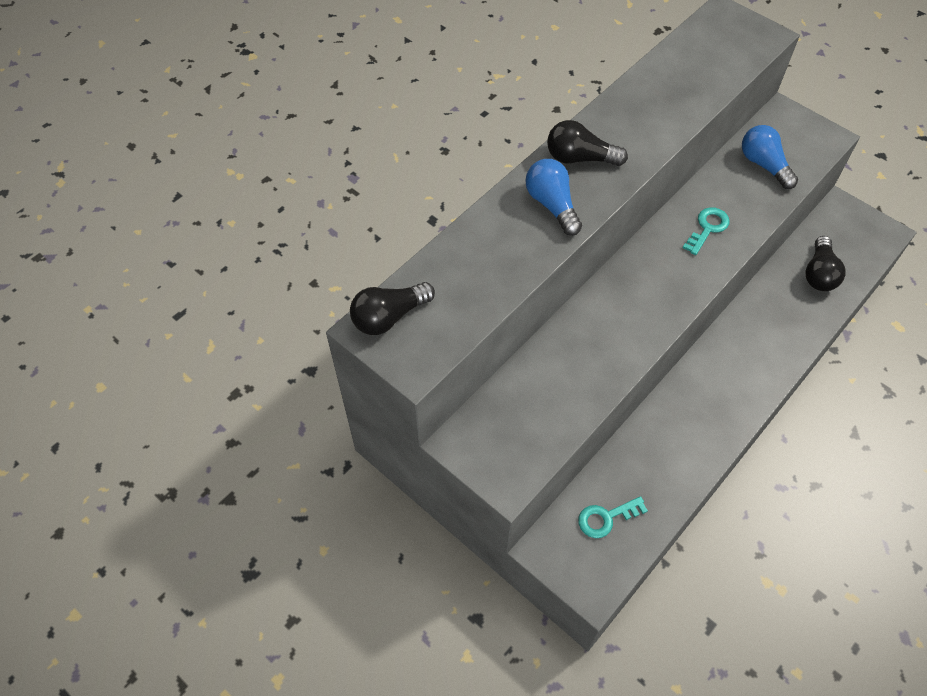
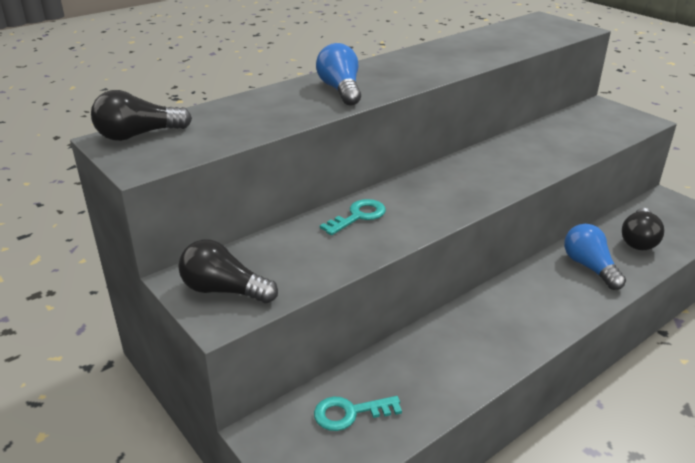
camera: 10 degrees right, 25 degrees down
(580, 158) = (380, 70): black light bulb -> black light bulb (224, 290)
(707, 228) = (511, 161): turquoise key -> turquoise key (358, 216)
(764, 165) = (576, 131): blue light bulb -> blue light bulb (589, 267)

